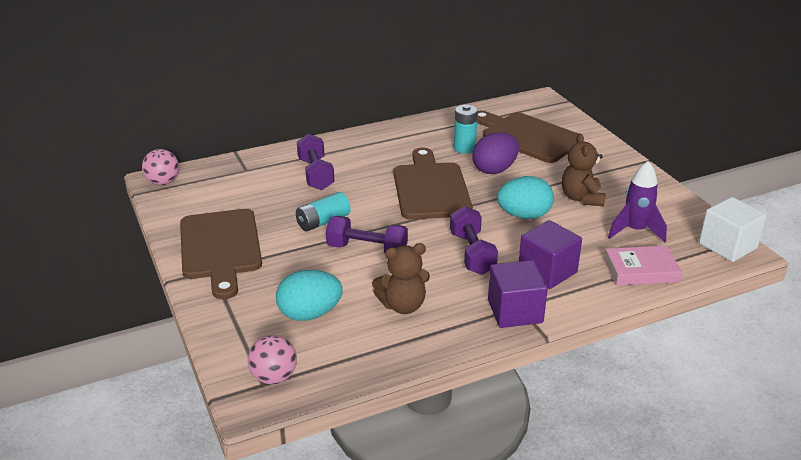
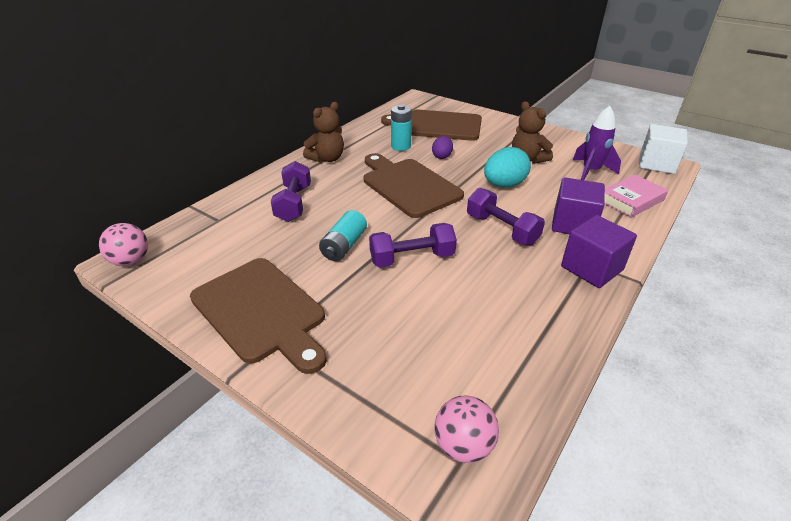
camera: 30 degrees left, 5 degrees up
(310, 314) = (425, 348): turquoise egg -> none
(316, 174) = (294, 203): purple dumbbell -> purple dumbbell turned 45 degrees clockwise
(403, 305) = (500, 301): brown teddy bear -> brown teddy bear (327, 158)
(494, 170) = (442, 156): purple egg -> purple egg, size x0.58

